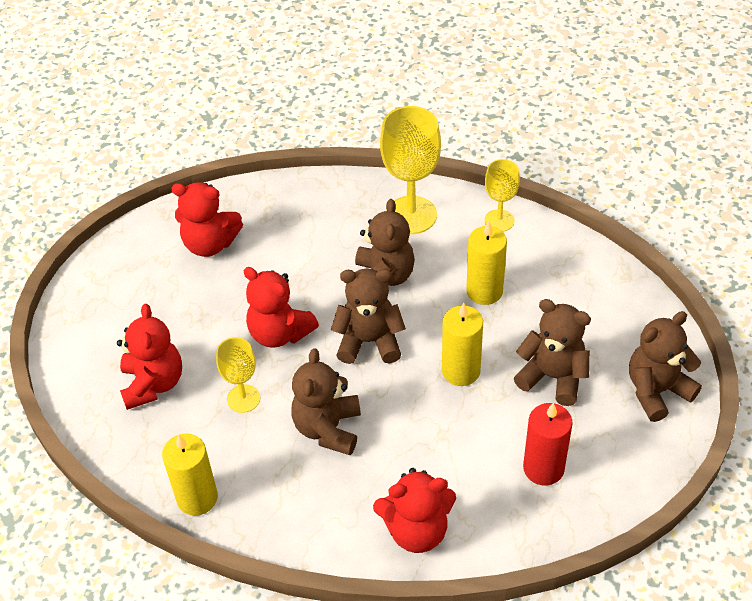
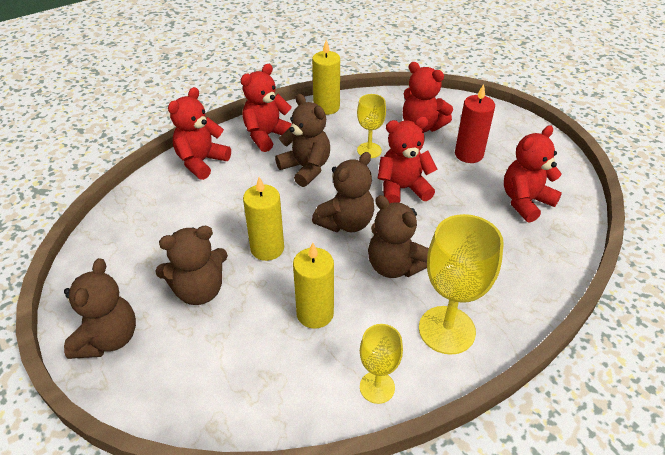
camera: 130 degrees right, 5 degrees down
(310, 510) = (267, 136): none -> red teddy bear
(543, 468) = (155, 233): red candle -> red candle (469, 154)

